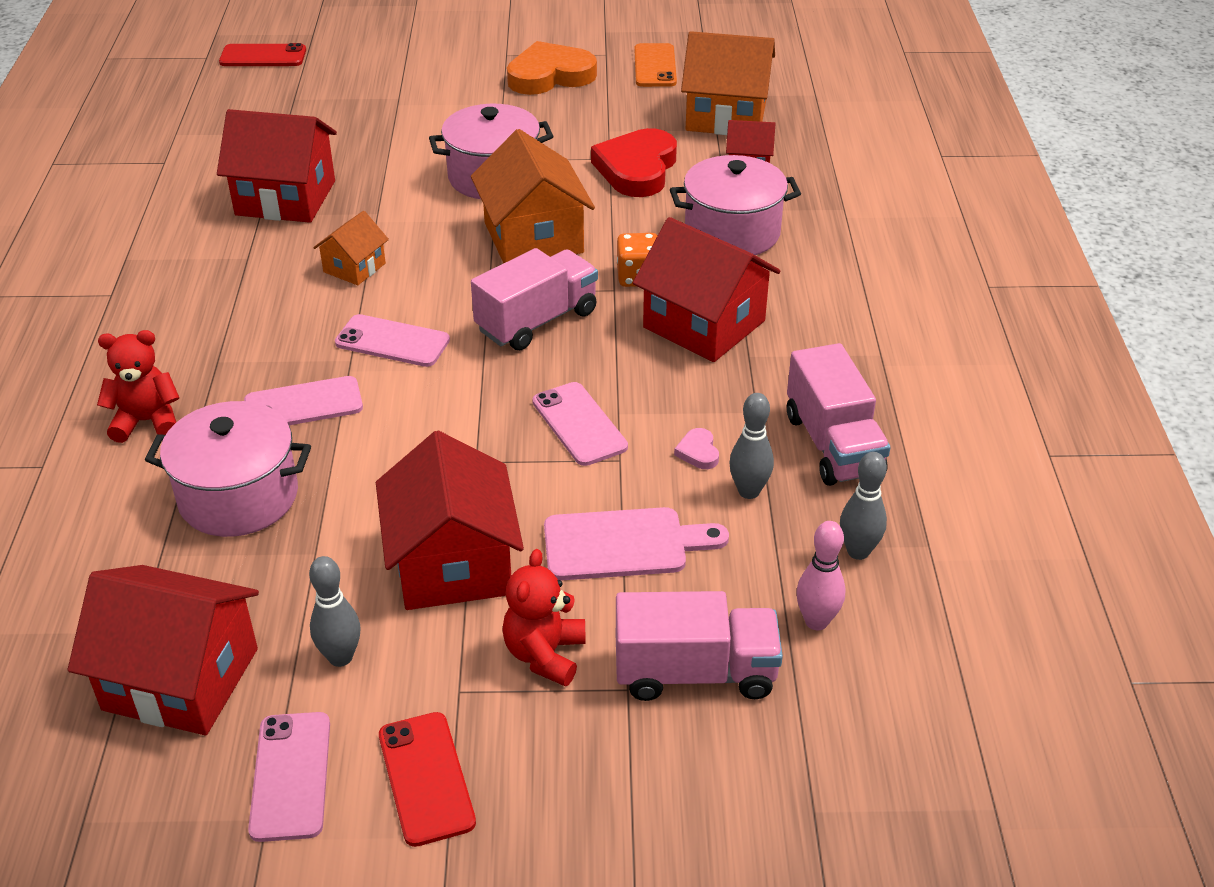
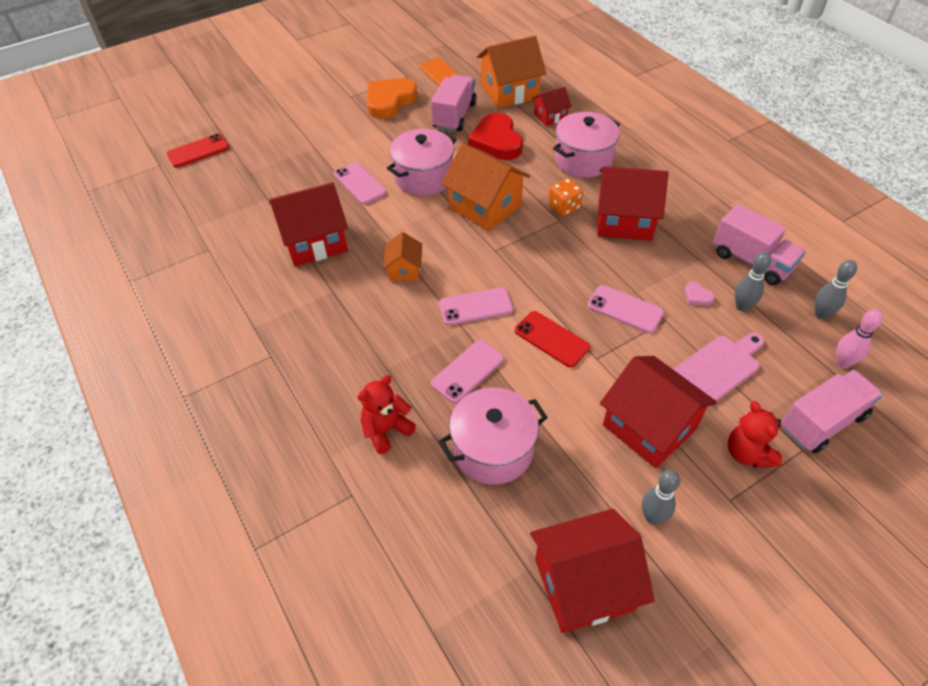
camera: 30 degrees left, 10 degrees up
(291, 776) = (703, 605): pink phone -> pink phone (360, 183)
(426, 778) = (768, 561): red phone -> red phone (551, 339)
(537, 321) = (540, 257): pink truck -> pink truck (454, 116)

